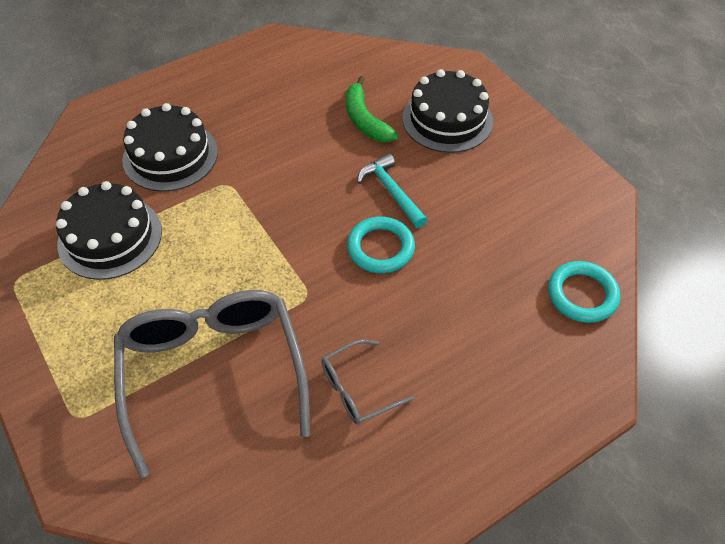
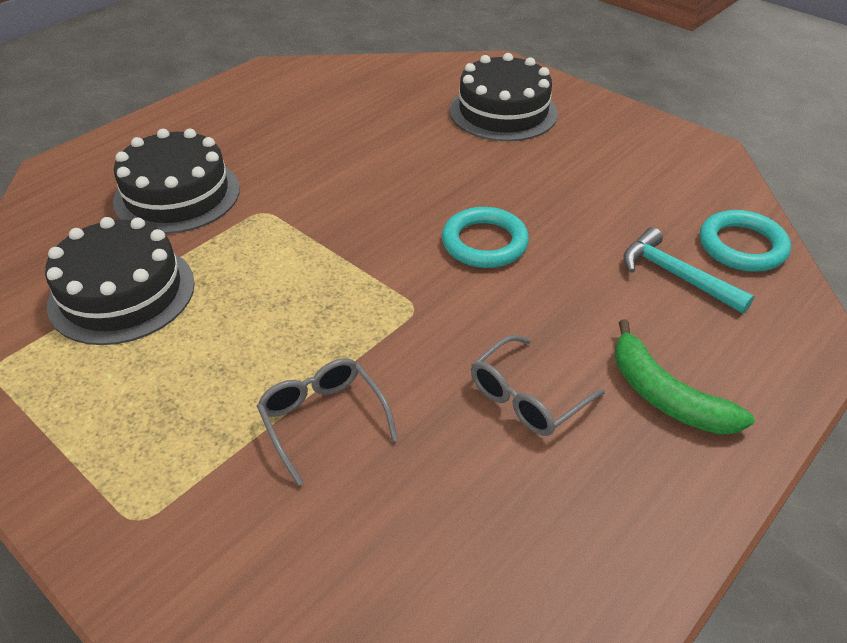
camera: 15 degrees left, 10 degrees down
(213, 372) = (322, 419): grey glasses -> grey glasses, size x0.46
(365, 120) = (408, 126): green banana -> green banana (666, 396)
(391, 191) = (471, 186): turquoise hammer -> turquoise hammer (675, 275)

